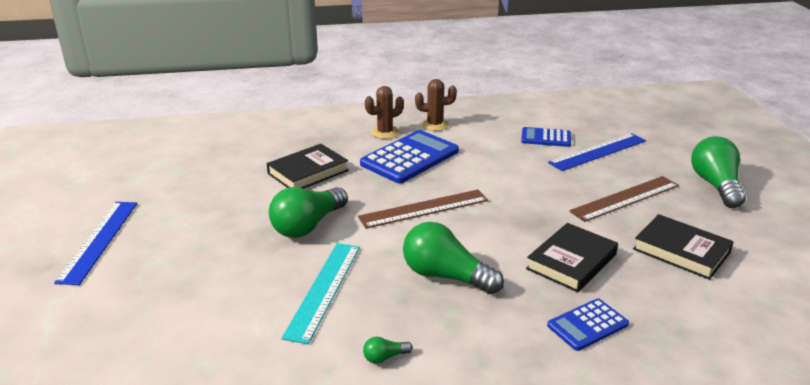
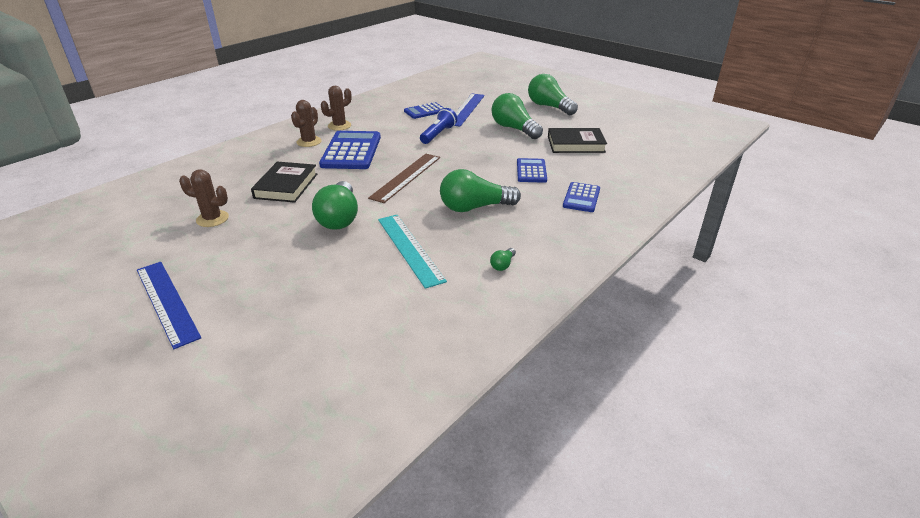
camera: 40 degrees left, 5 degrees up
(216, 180) = (212, 219): none -> brown cactus
(523, 172) = (438, 134): none -> blue flashlight
(571, 262) = (531, 171): black book -> blue calculator
(625, 198) = (514, 129): brown ruler -> green light bulb

